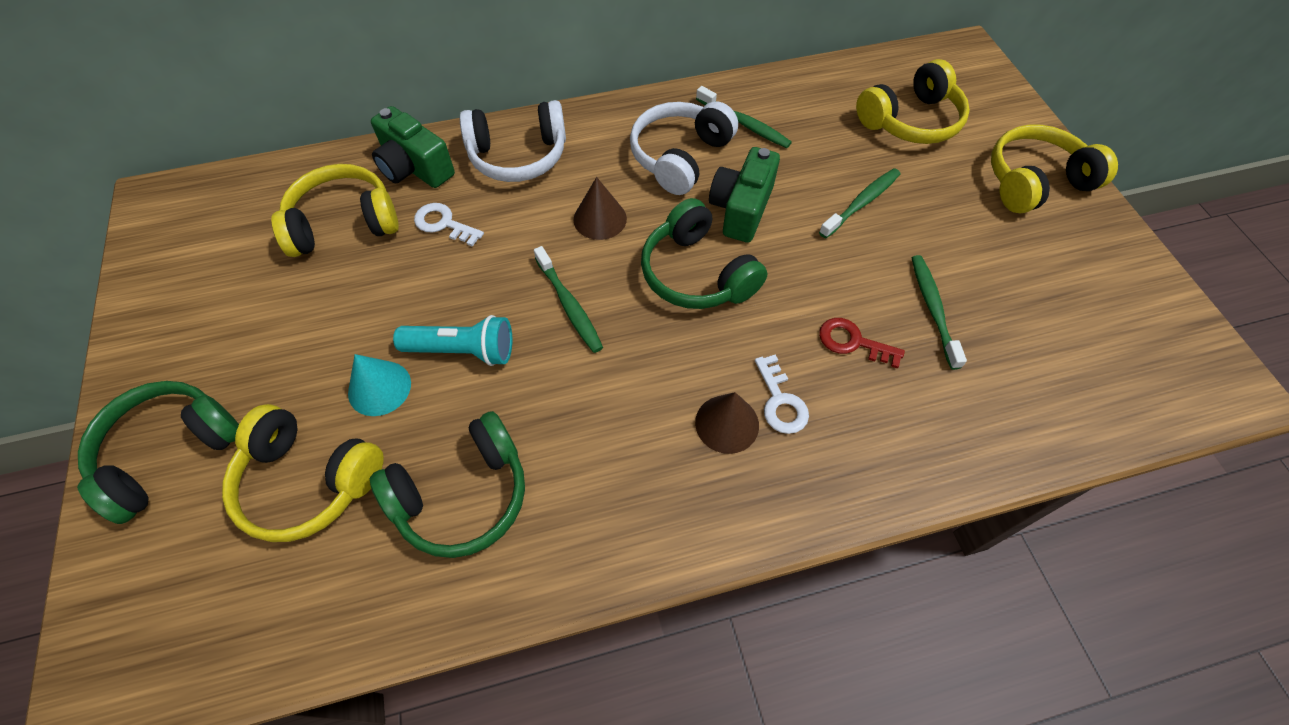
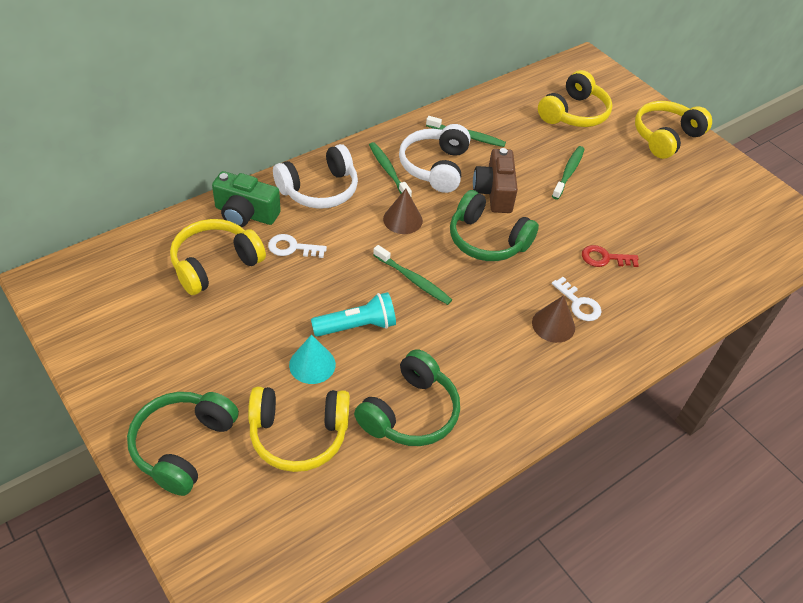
camera: 25 degrees left, 10 degrees down
(741, 209) = (494, 193): green camera -> brown camera
(933, 309) = (641, 227): green toothbrush -> green toothbrush (388, 171)

